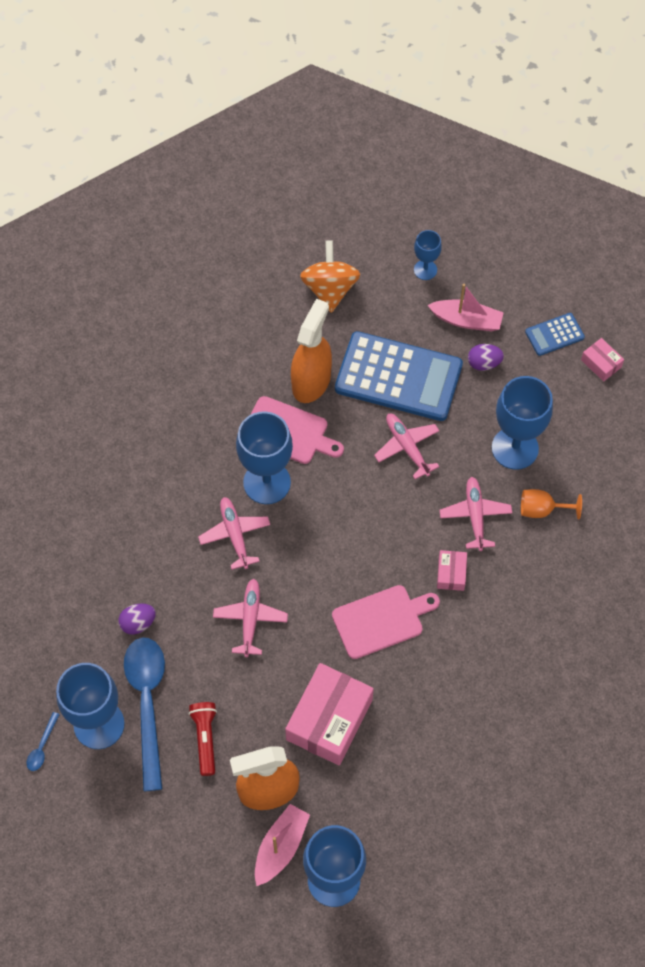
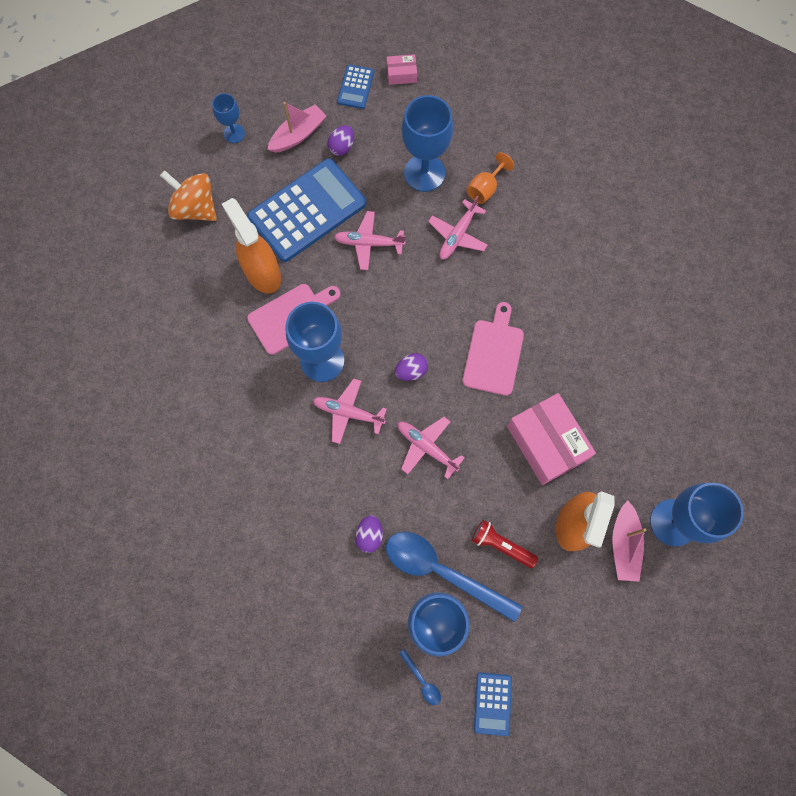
camera: 55 degrees left, 10 degrees up
(60, 818) = (492, 703): none -> blue calculator
(281, 847) = (624, 544): pink boat -> pink boat turned 150 degrees counterclockwise
(311, 561) = (411, 371): none -> purple egg
(451, 573) = (491, 281): pink box -> none
(475, 516) = (458, 235): pink plane -> pink plane turned 90 degrees counterclockwise

